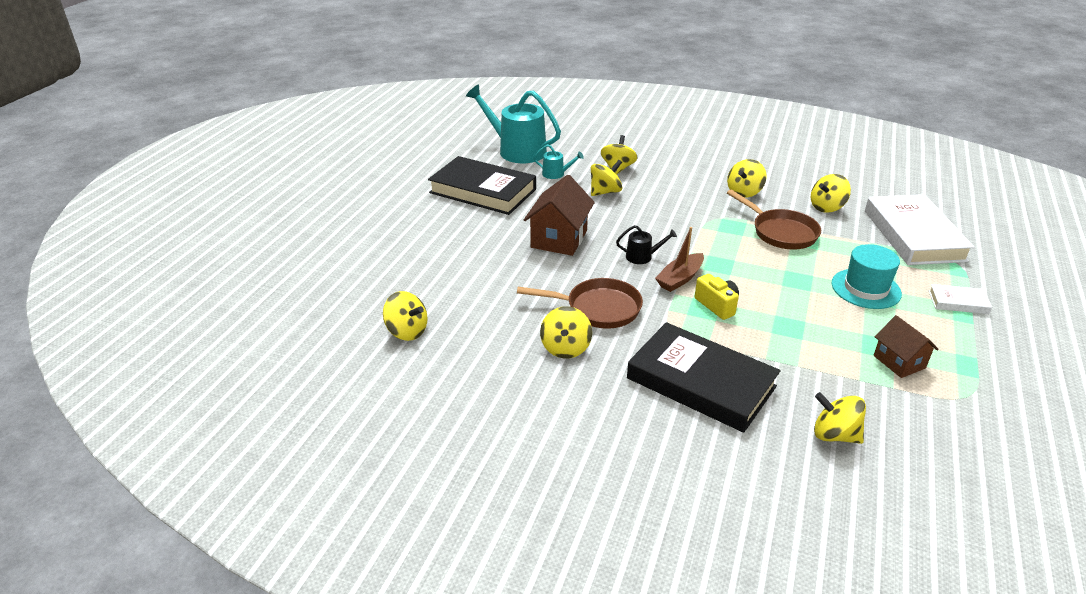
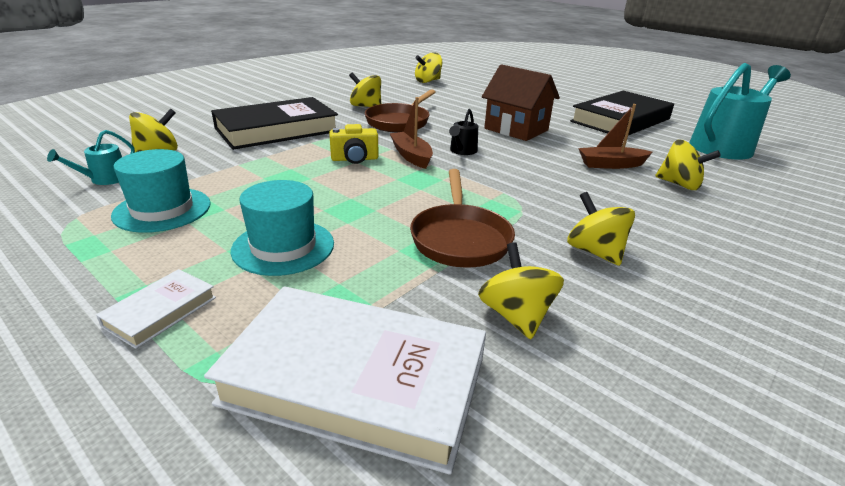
camera: 110 degrees right, 5 degrees down
(556, 174) = (661, 152): turquoise watering can -> turquoise watering can (105, 179)
(605, 192) = (611, 164): yellow spinning top -> brown boat
(781, 232) = (460, 238): brown pan -> brown pan turned 75 degrees counterclockwise
(899, 362) = (162, 209): brown house -> turquoise hat

